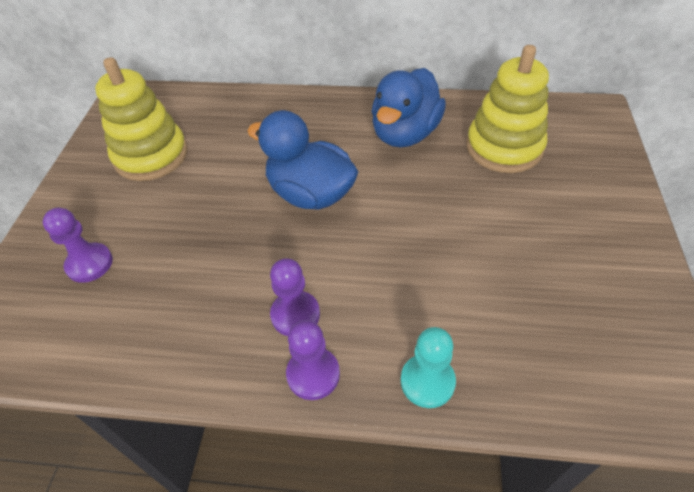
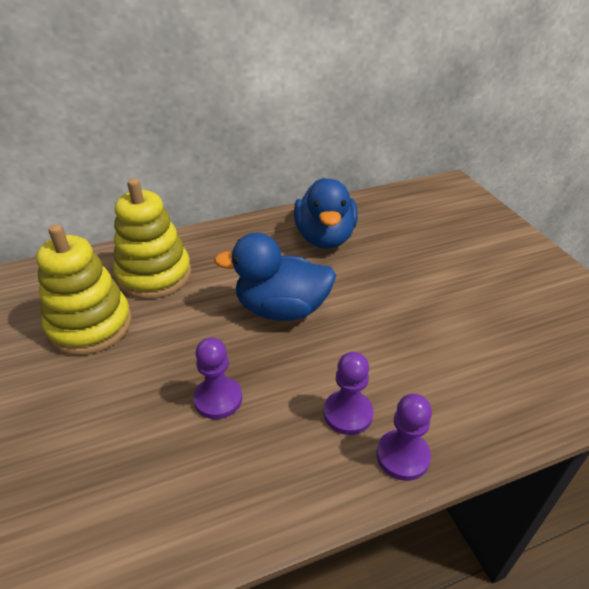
camera: 30 degrees left, 10 degrees down
(89, 264) = (98, 452): purple pawn -> purple pawn (218, 399)
(427, 381) = (494, 420): turquoise pawn -> none
(504, 147) = (409, 227): yellow stacking toy -> yellow stacking toy (154, 275)

